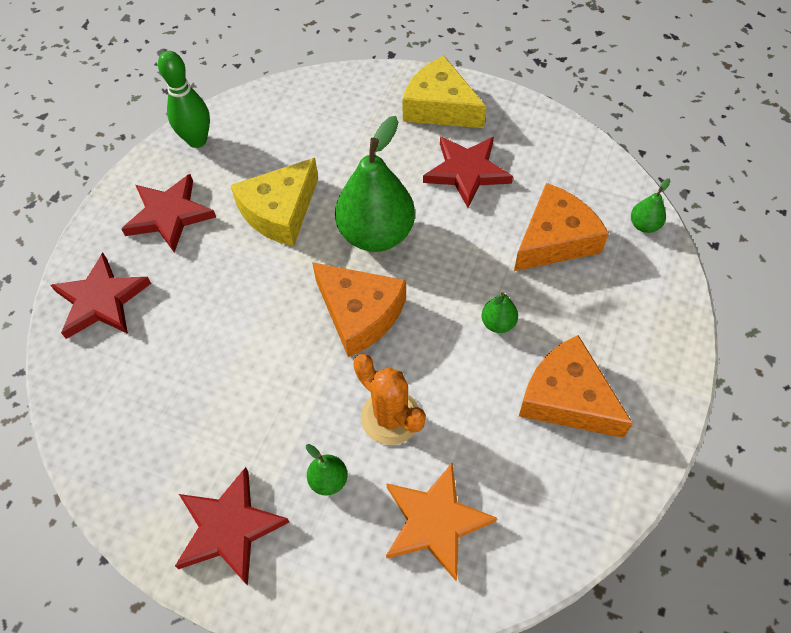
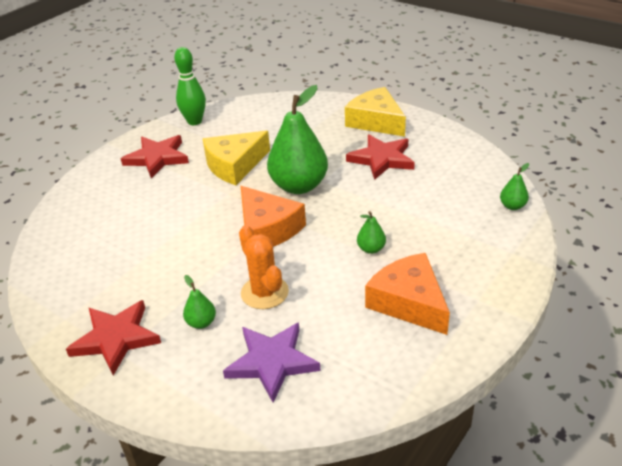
camera: 15 degrees right, 20 degrees down
(101, 300) = (90, 197): red star -> none
(435, 522) = (272, 362): orange star -> purple star
(555, 239) = (436, 205): orange cheese -> none

